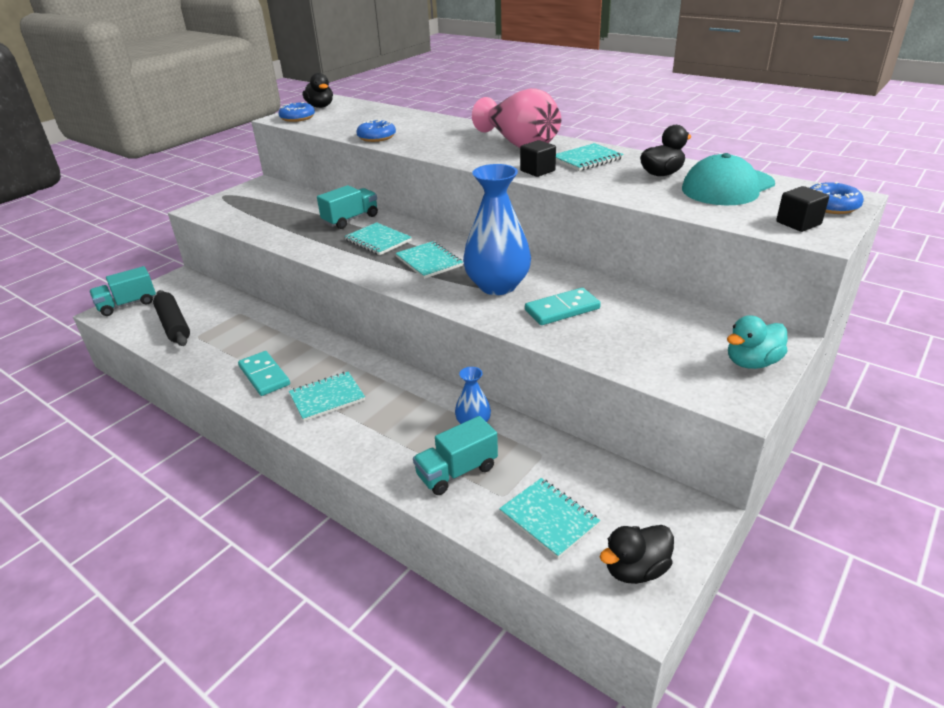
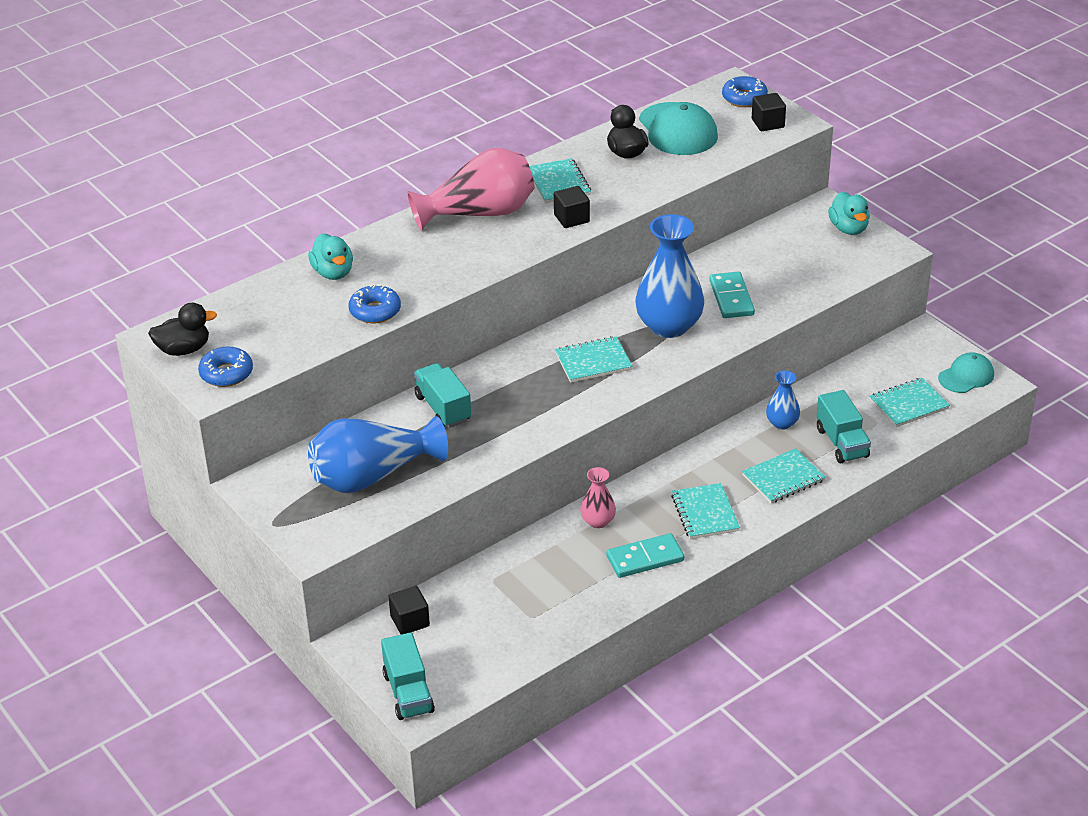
camera: 75 degrees left, 5 degrees up
(174, 325) = (492, 640): black rolling pin -> none
(199, 292) = (410, 621): none -> black cube
(271, 212) = (372, 476): none -> blue vase
(309, 345) = (598, 521): none -> pink vase
(378, 240) = (519, 392): turquoise notebook -> turquoise notebook (783, 478)
(417, 121) = (333, 273): none -> turquoise duck
(635, 569) = (966, 376): black duck -> turquoise cap

